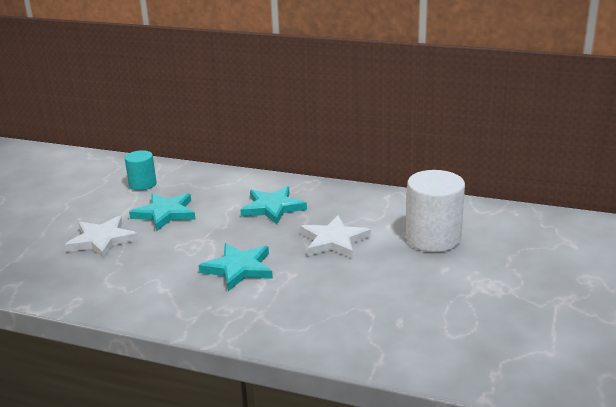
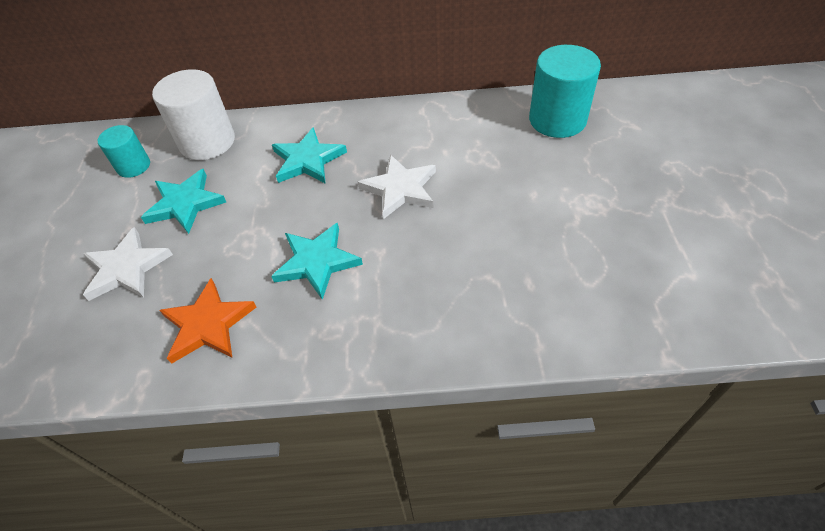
camera: 20 degrees left, 25 degrees up
(137, 284) = (208, 324): none -> orange star
(433, 238) = (500, 156): white cylinder -> white cylinder (207, 142)
(502, 226) = (557, 120): none -> turquoise cylinder

